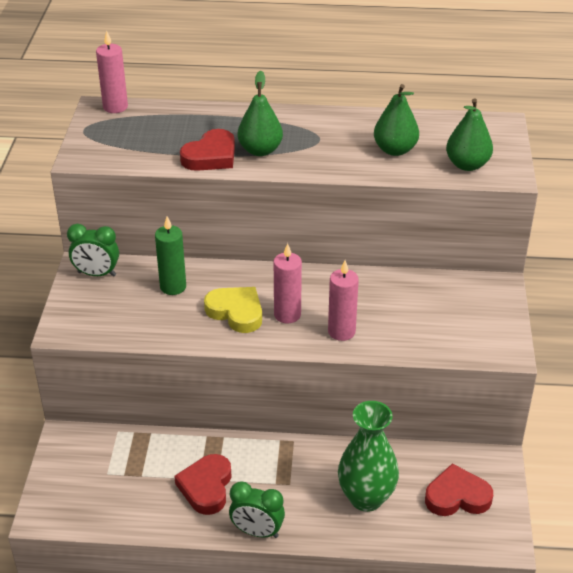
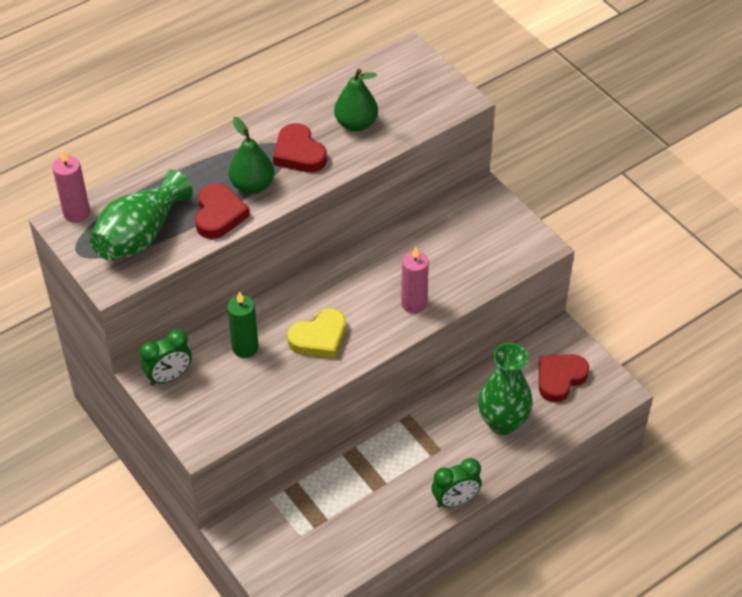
camera: 40 degrees left, 10 degrees up
(139, 141) = (140, 235): none -> green vase
(206, 487) = (385, 493): red heart -> red heart (299, 153)
(236, 312) = (319, 338): yellow heart -> yellow heart turned 150 degrees clockwise
(287, 314) = (359, 315): pink candle -> none
(467, 165) = (423, 107): green pear -> none

